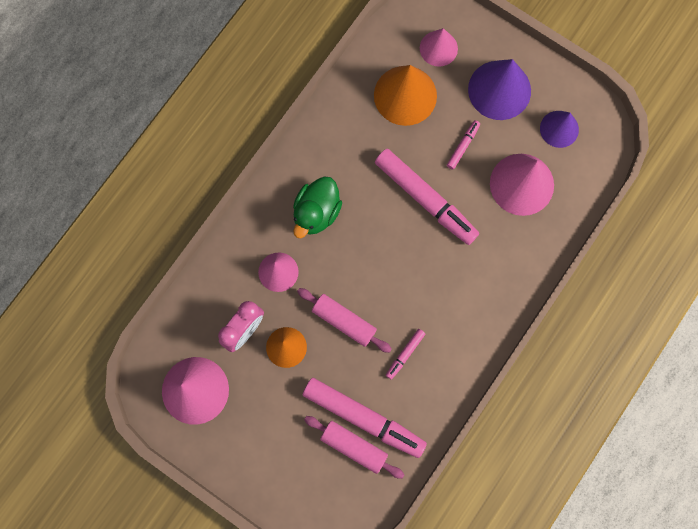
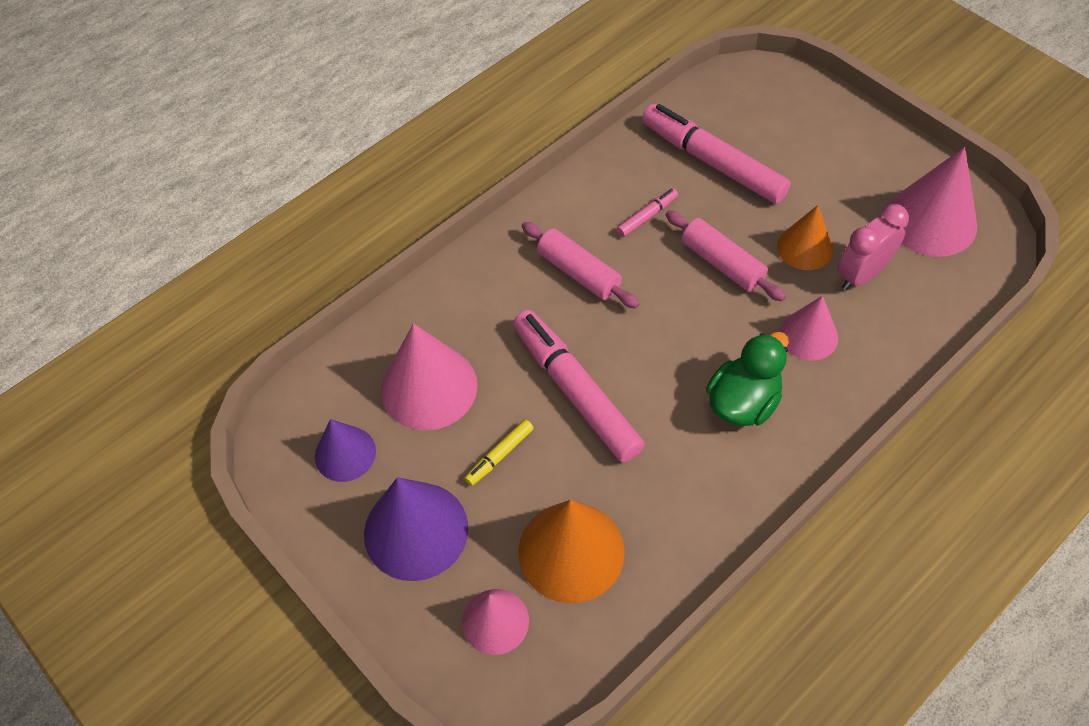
camera: 165 degrees left, 20 degrees down
(354, 447) = (729, 137): pink rolling pin -> pink rolling pin (579, 272)
(463, 146) = (499, 455): pink marker -> yellow marker

